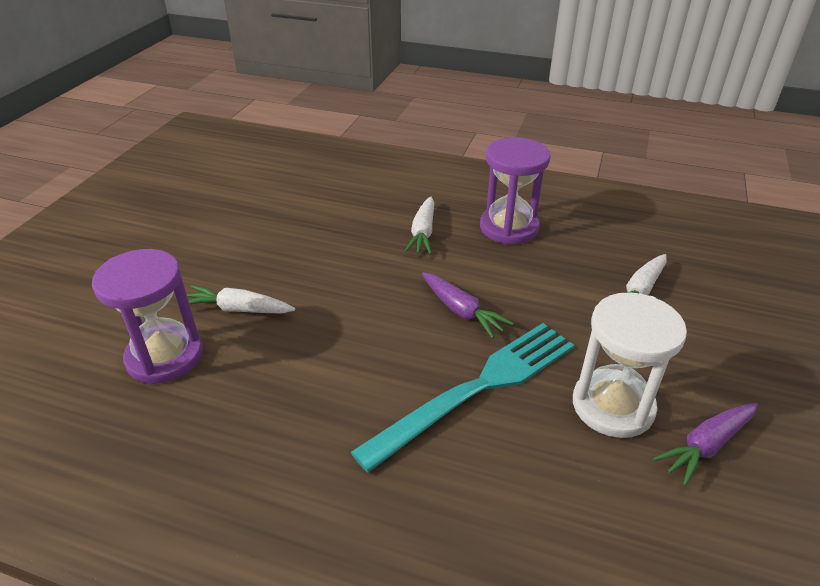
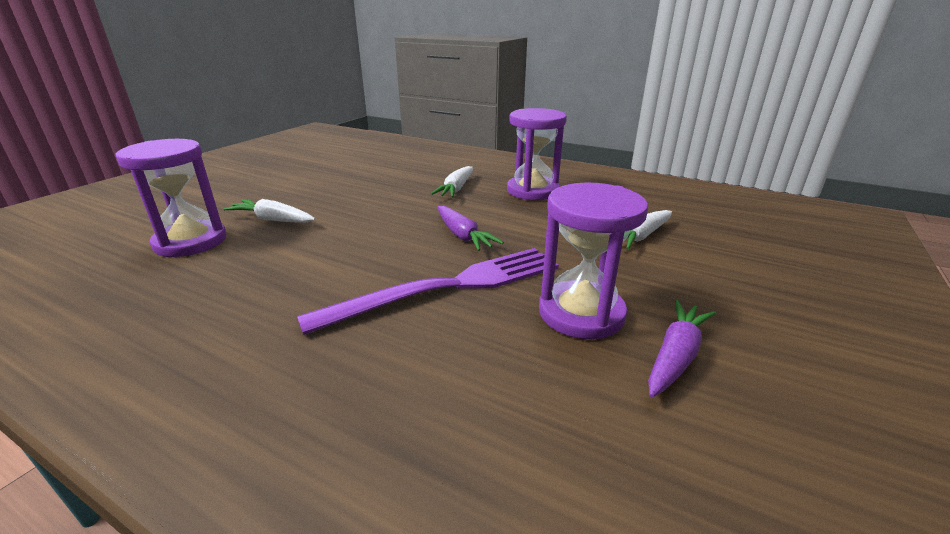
camera: 10 degrees right, 10 degrees down
(477, 389) = (448, 287): turquoise fork -> purple fork
(612, 406) = (581, 313): white hourglass -> purple hourglass
(706, 446) = (675, 356): purple carrot -> purple carrot turned 150 degrees clockwise

